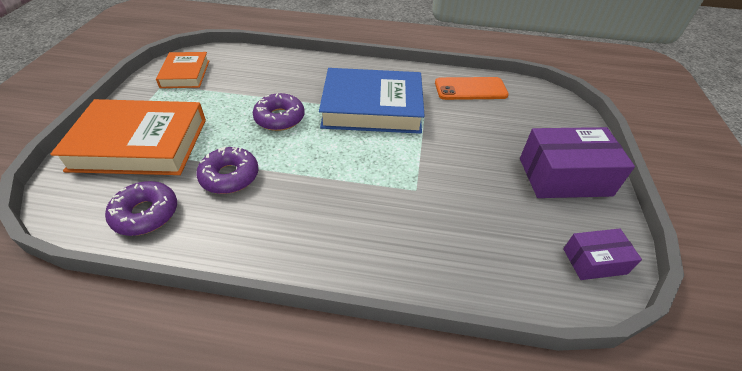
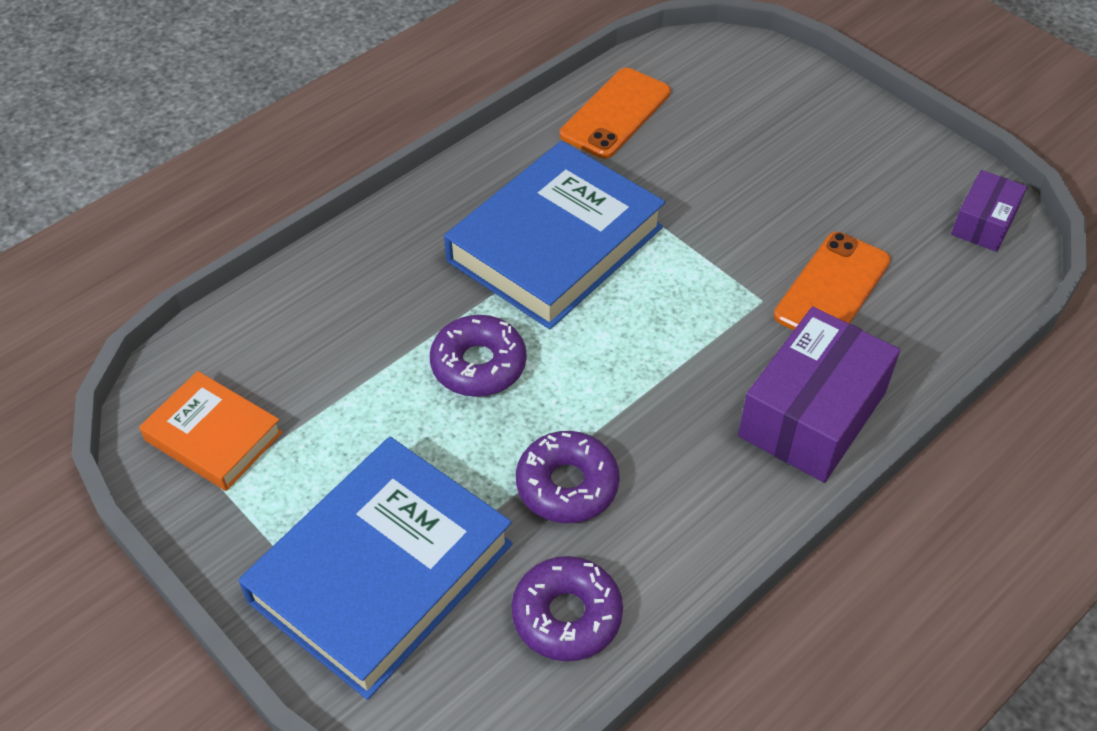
camera: 50 degrees left, 5 degrees up
(140, 144) = (381, 572): orange book -> blue book
(456, 213) = (832, 288): none -> orange phone
(564, 177) = (856, 152): purple box -> purple box (812, 414)

